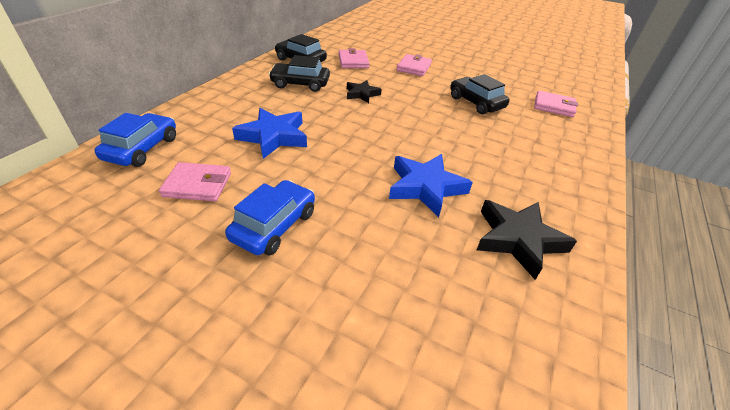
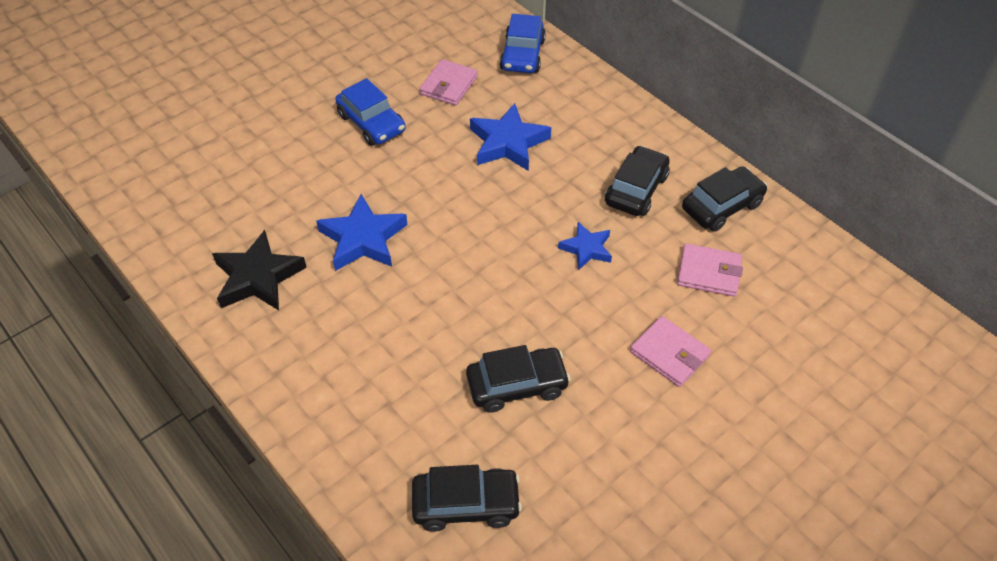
camera: 115 degrees right, 10 degrees up
(142, 148) = (522, 55): blue car -> blue car turned 60 degrees clockwise
(362, 94) = (586, 248): black star -> blue star
(553, 106) = (466, 504): pink wallet -> black car

